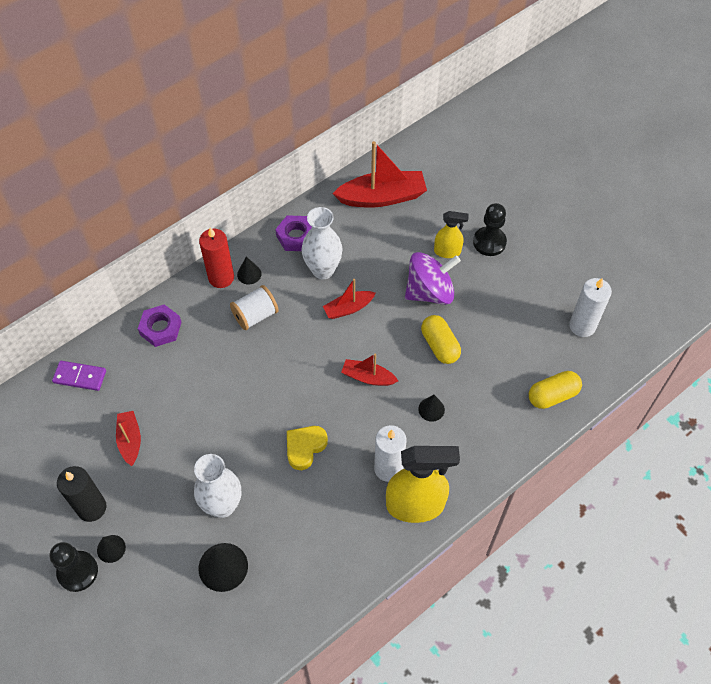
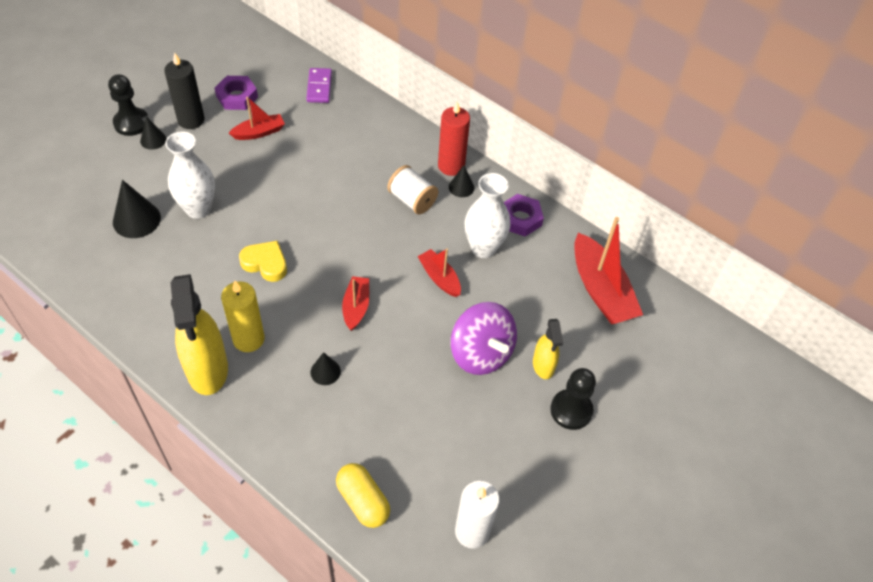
camera: 75 degrees right, 5 degrees down
(160, 328) = (381, 131): purple nut -> purple nut (237, 97)
(388, 468) = (248, 339): white candle -> yellow candle
(439, 345) = (409, 371): yellow capsule -> none

